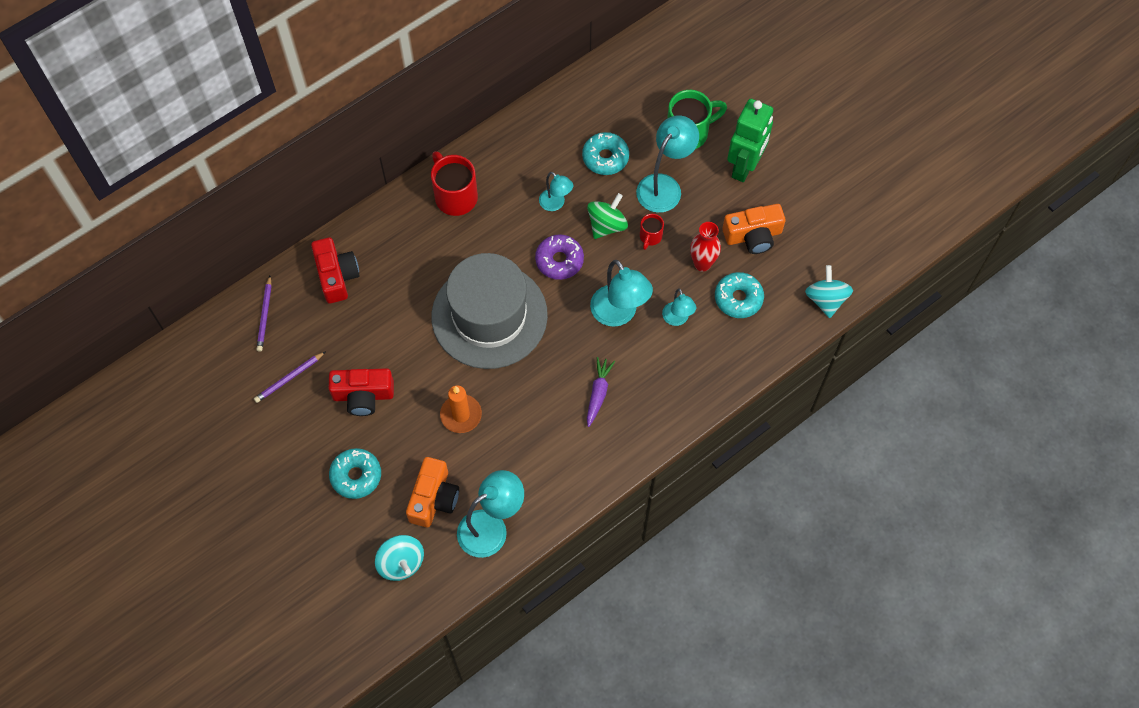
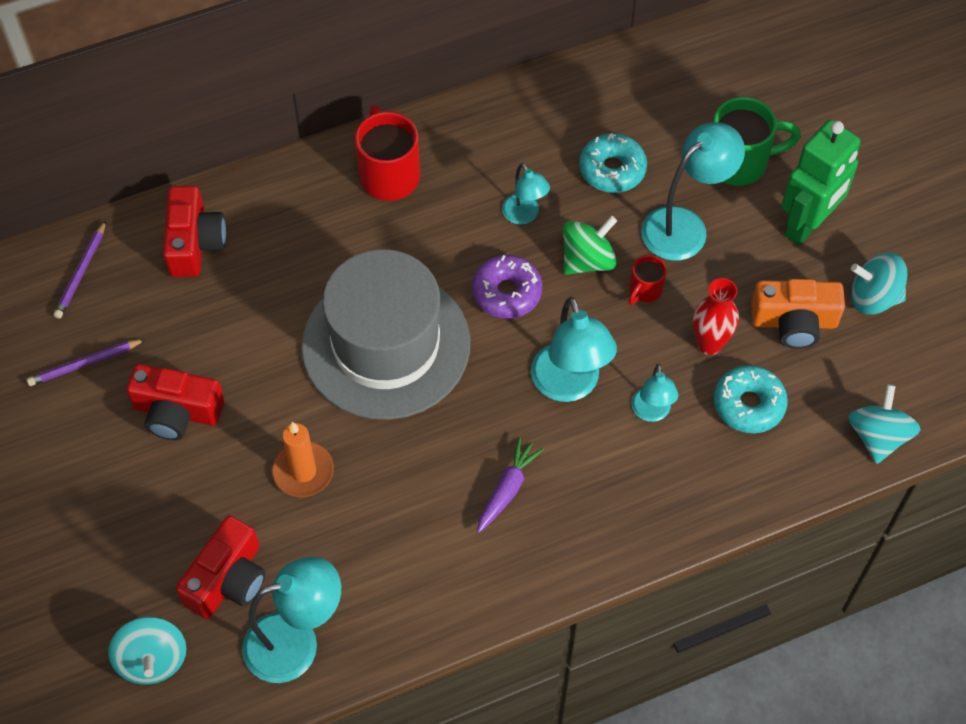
camera: 15 degrees right, 5 degrees down
(356, 476) = (130, 520): turquoise donut -> none
(434, 498) = (228, 579): orange camera -> red camera
(800, 207) = (873, 297): none -> turquoise spinning top

